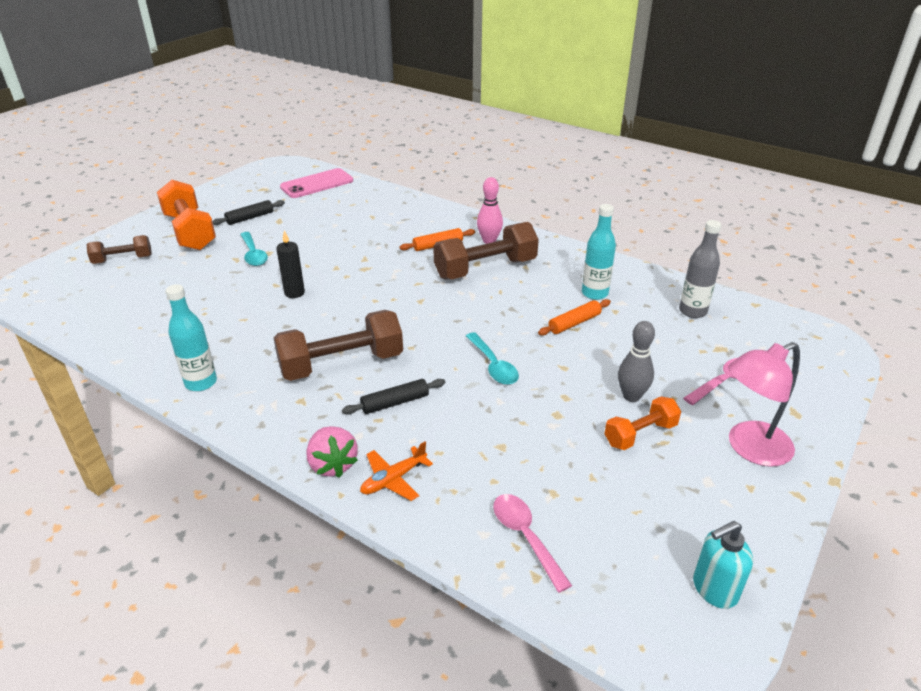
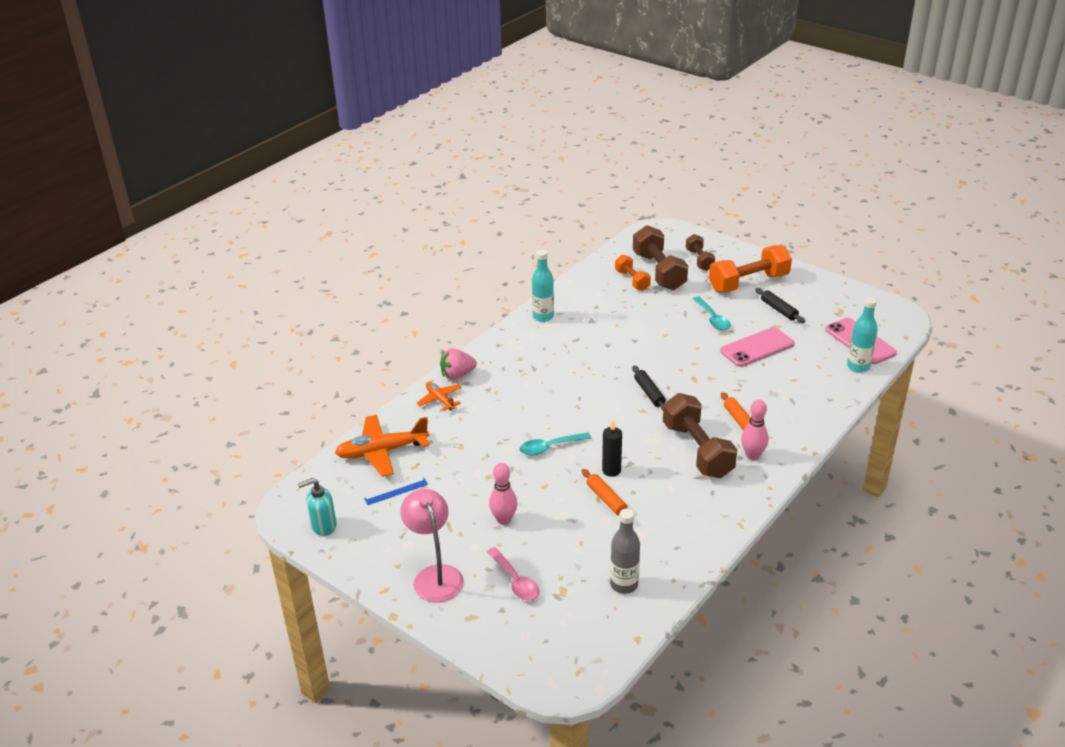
camera: 95 degrees right, 0 degrees up
(253, 254) = (712, 319): turquoise spoon -> turquoise spoon turned 90 degrees counterclockwise
(294, 293) = (653, 344): black candle -> black candle (611, 470)
(315, 232) = (757, 347): none -> pink phone
(341, 364) = (558, 373): brown dumbbell -> brown dumbbell (659, 271)
(395, 402) = (512, 399): black rolling pin -> black rolling pin (649, 393)
(525, 537) = (382, 451): pink spoon -> orange plane
(594, 293) = (655, 519): turquoise bottle -> turquoise bottle (858, 367)
(610, 507) = (396, 491): none -> blue ruler
(631, 396) = (504, 519): grey bowling pin -> pink bowling pin
(640, 434) = (460, 517): orange dumbbell -> orange dumbbell (632, 280)
(714, 589) = (323, 526): turquoise soap dispenser -> turquoise soap dispenser turned 90 degrees counterclockwise

